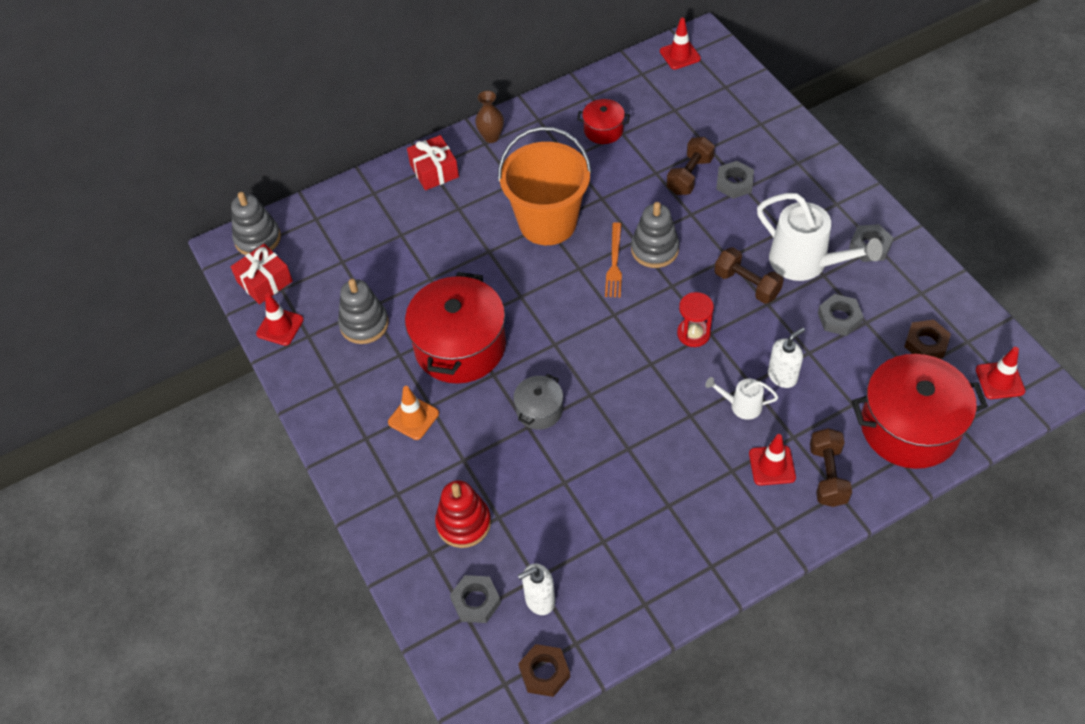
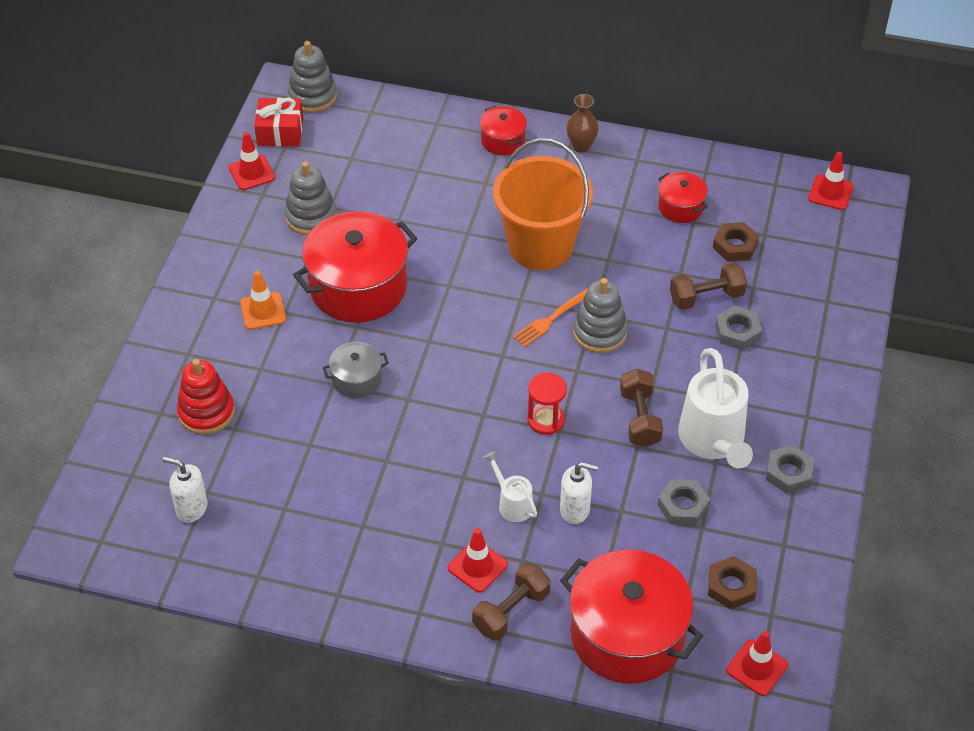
camera: 40 degrees right, 5 degrees down
(434, 171) = (503, 140): red gift -> red pot
(476, 601) = (149, 471): grey nut -> none
(544, 672) = (134, 558): brown nut -> brown nut (735, 246)

